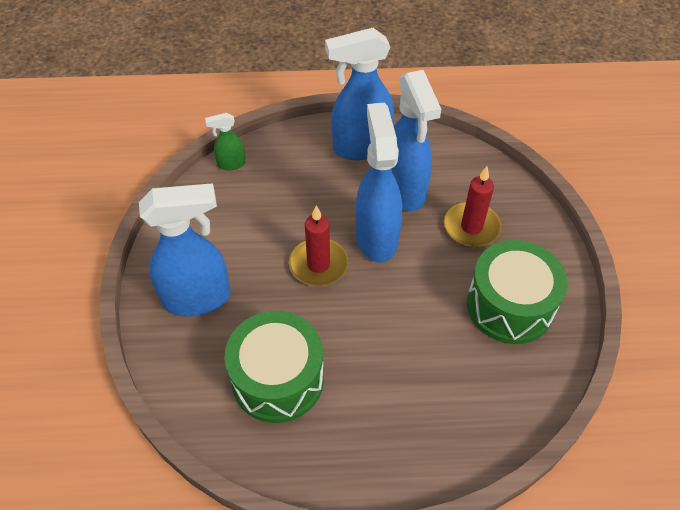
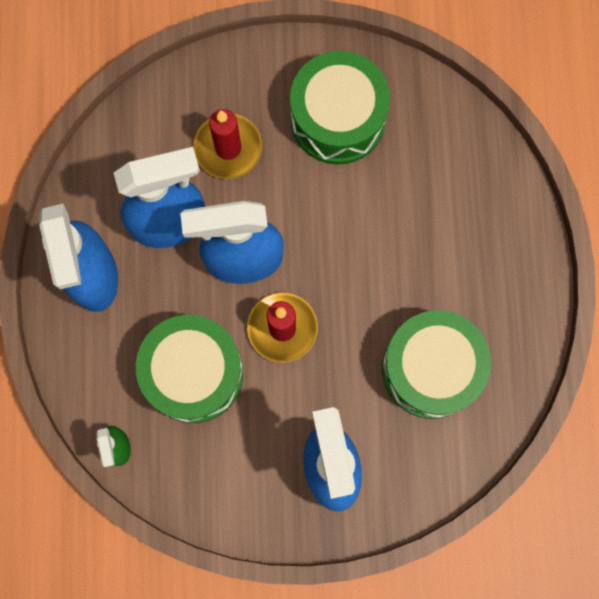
camera: 90 degrees left, 25 degrees up
(284, 207) = (193, 373): none -> green drum

